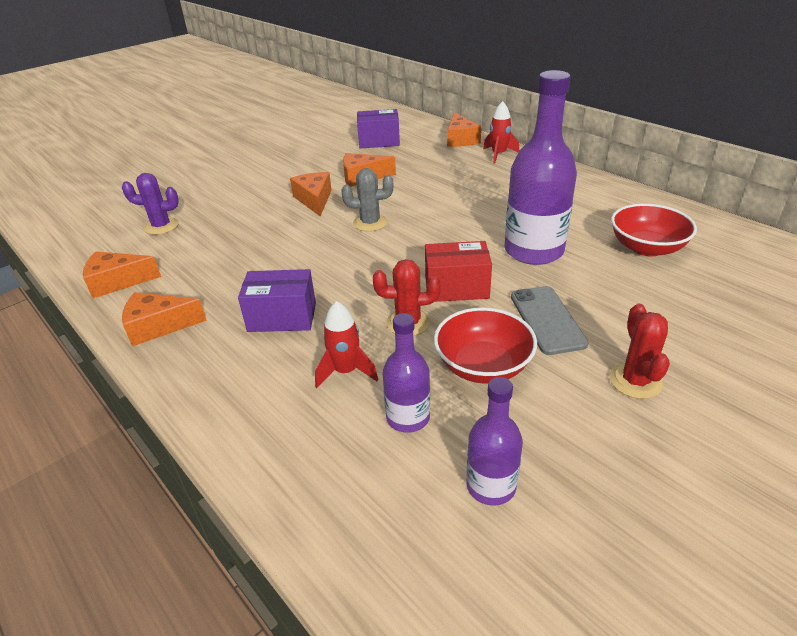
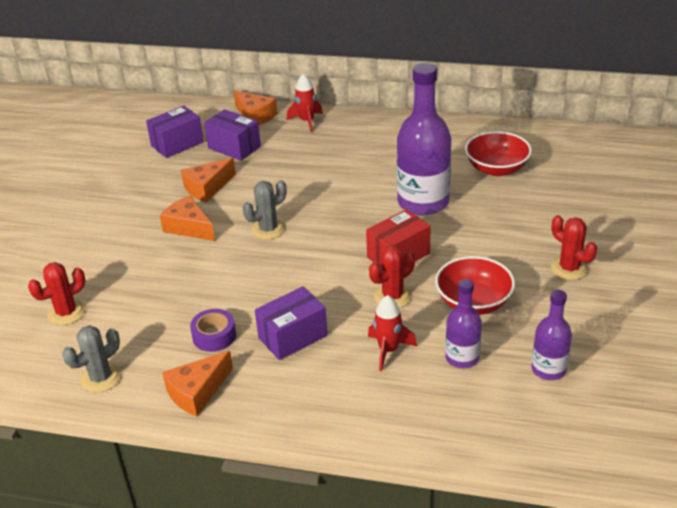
camera: 35 degrees left, 0 degrees up
(117, 282) = (101, 378): orange cheese -> grey cactus
(161, 226) = (66, 313): purple cactus -> red cactus
(227, 287) = (214, 336): none -> purple tape
(418, 156) = (234, 147): none -> purple box
(547, 319) = (482, 252): grey phone -> none

